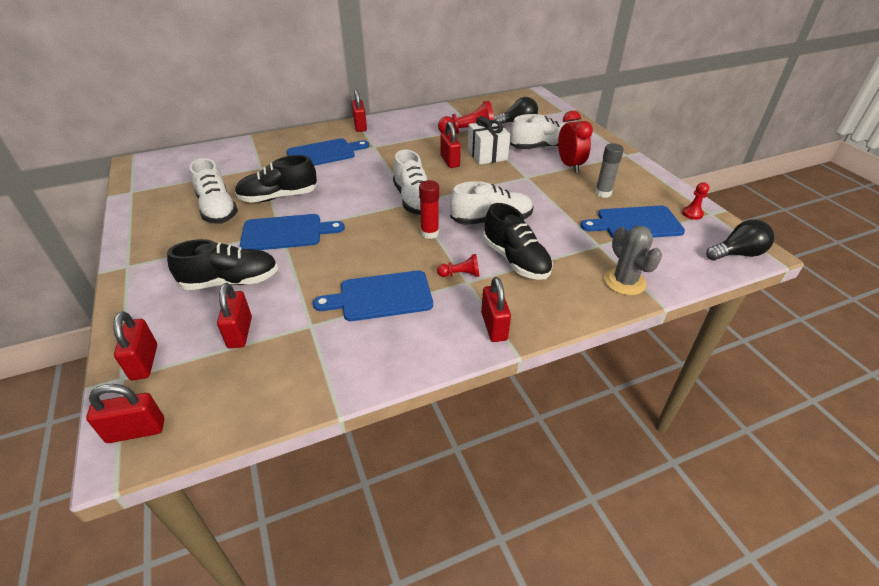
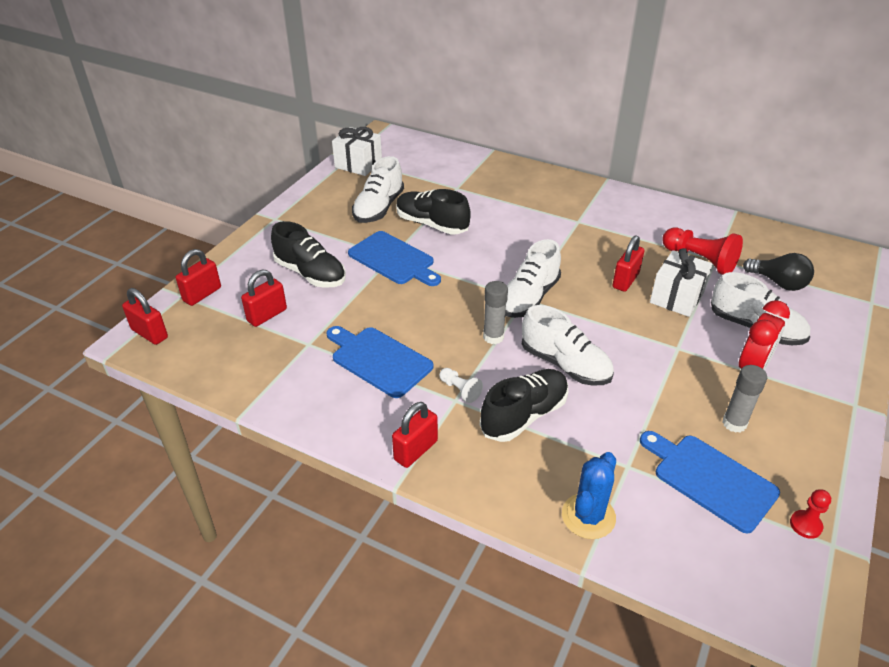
camera: 50 degrees right, 0 degrees up
(148, 191) = (358, 164): none -> white gift
(324, 153) = (524, 203): blue cutting board -> none
(360, 126) = (598, 192): red padlock -> none
(429, 233) = (493, 337): red glue stick -> grey glue stick
(460, 274) = (460, 390): red pawn -> white pawn
(515, 260) = (524, 415): black shoe -> black shoe turned 150 degrees counterclockwise
(624, 282) = (588, 516): grey cactus -> blue cactus
(737, 254) = (773, 605): black light bulb -> none

